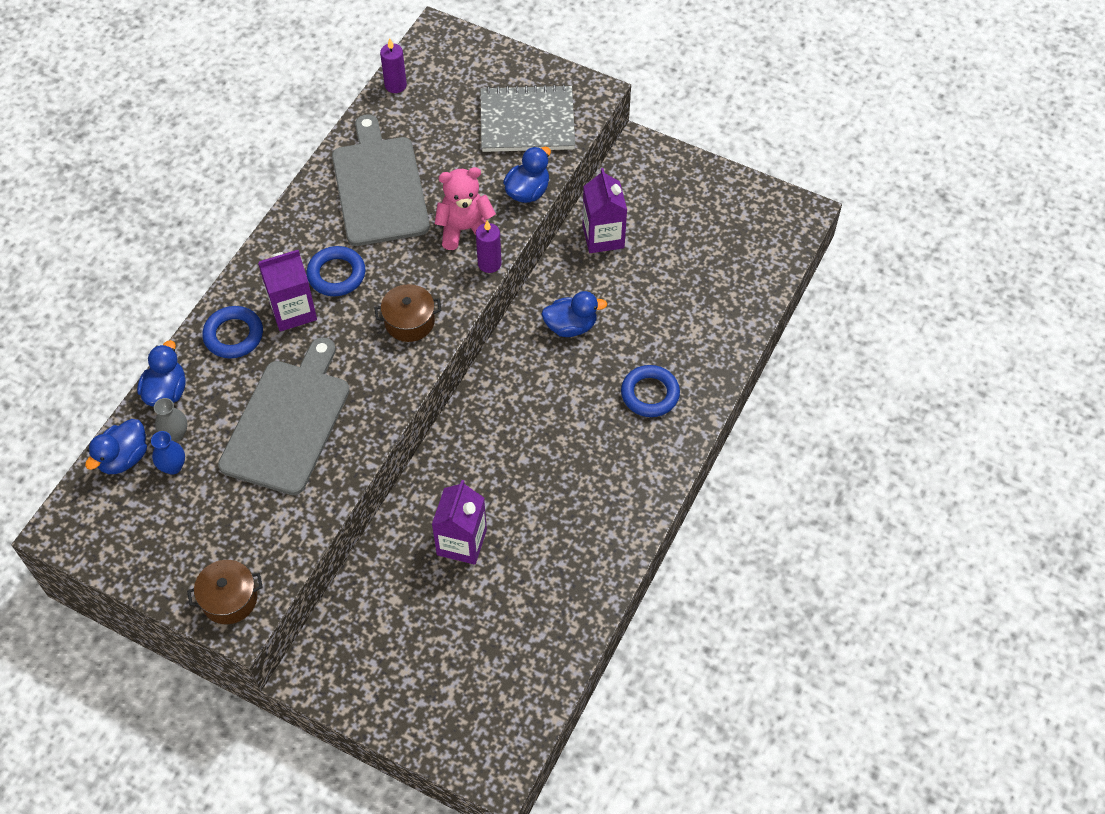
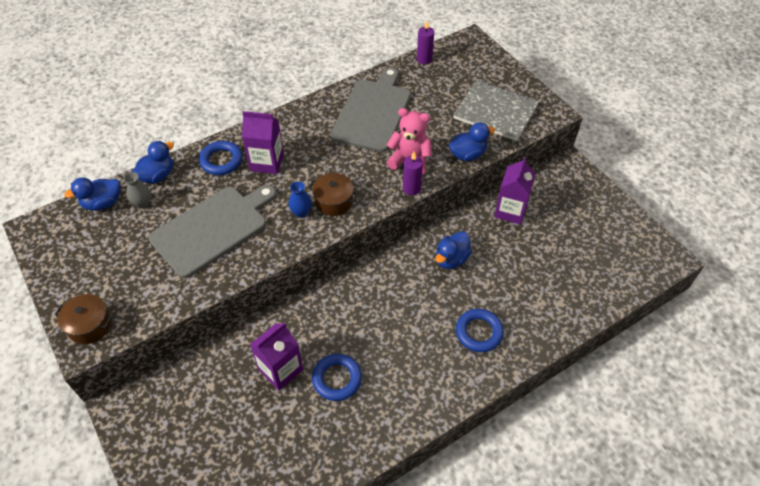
camera: 30 degrees right, 5 degrees down
(173, 466) = (125, 222): blue vase -> blue vase (301, 212)
(336, 274) = (309, 152): blue ring -> blue ring (337, 379)
(571, 326) = (451, 259): blue duck -> blue duck turned 105 degrees clockwise

